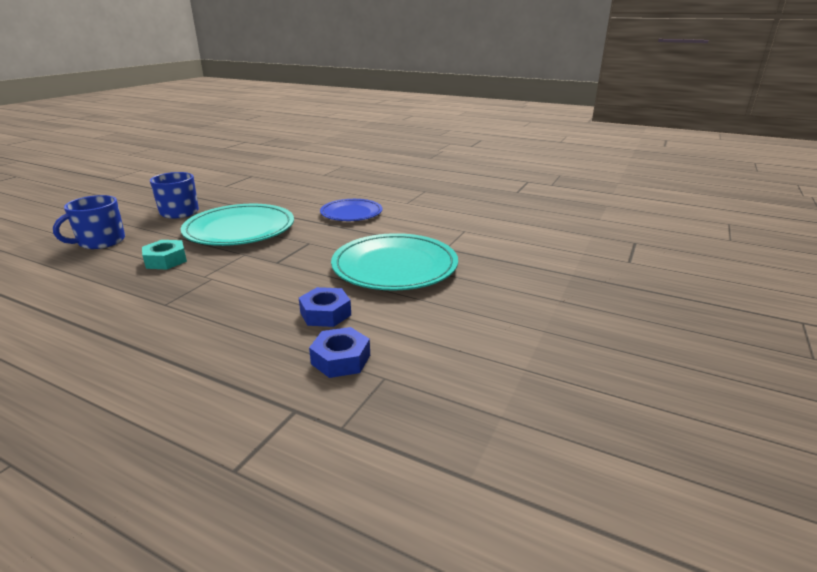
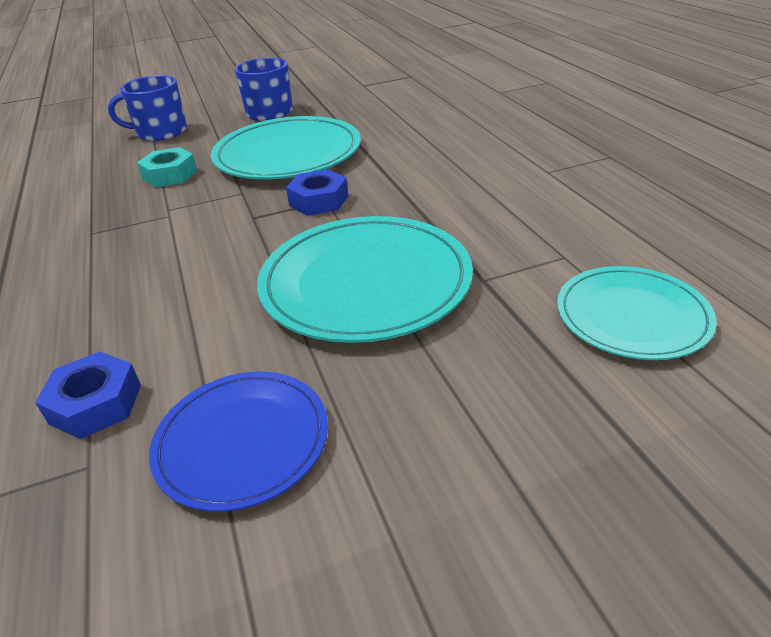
camera: 45 degrees right, 10 degrees up
(325, 313) = (184, 322): blue nut -> blue nut (319, 201)
(351, 213) = (443, 167): blue plate -> blue plate (242, 441)
(518, 241) = (632, 316): none -> turquoise plate

